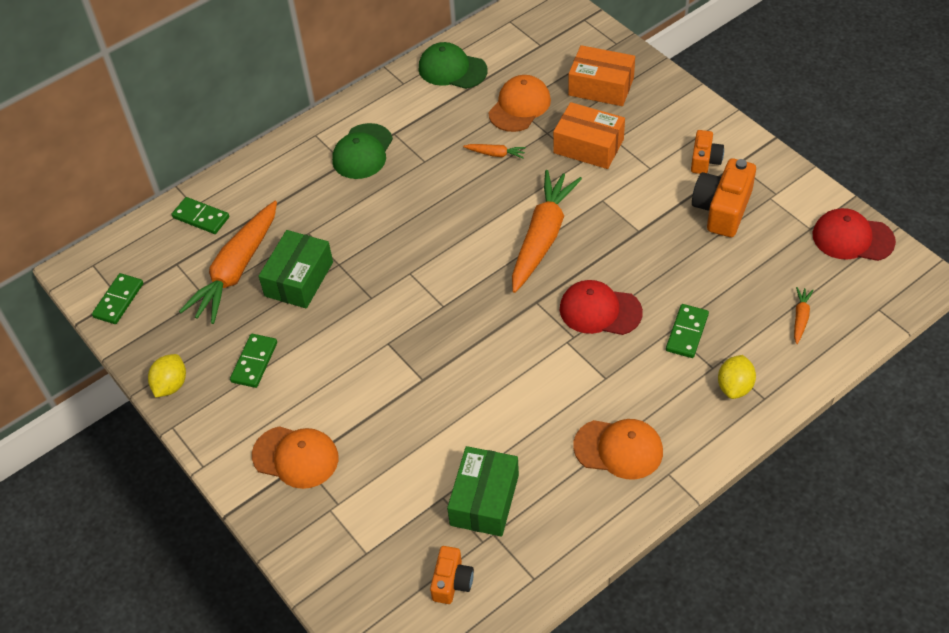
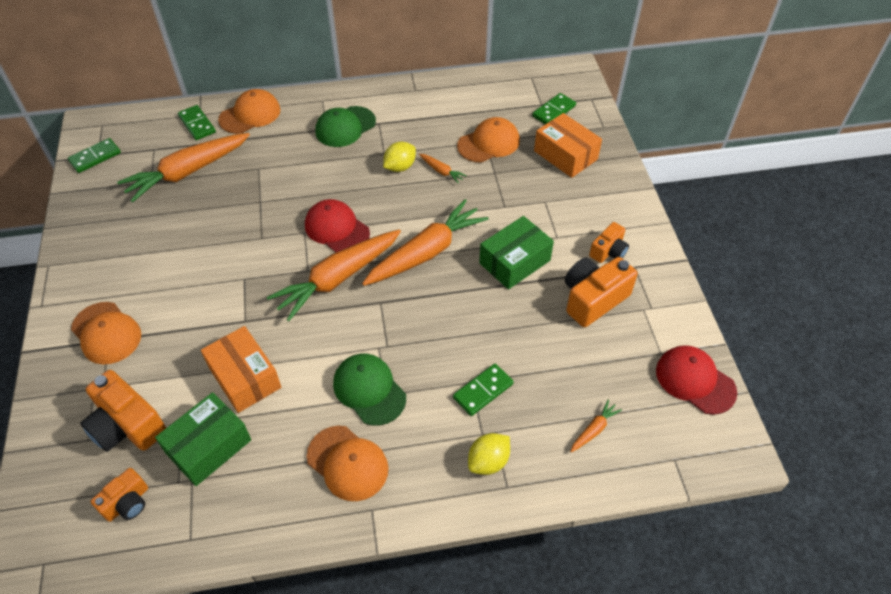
camera: 25 degrees right, 0 degrees up
(171, 385) = (74, 234): yellow lemon -> yellow lemon (400, 167)
(250, 183) = (250, 115): none -> orange cap
(254, 362) = (141, 246): green domino -> green domino (554, 111)
(299, 279) = (223, 199): green box -> green box (514, 262)
(393, 522) = (127, 425): none -> orange camera
(452, 69) = (459, 95): green cap -> green cap (369, 390)
(479, 300) = (337, 279): none -> orange carrot
(588, 146) = (519, 197): orange box -> orange box (245, 377)
(600, 310) = (425, 335): red cap -> red cap (337, 229)

